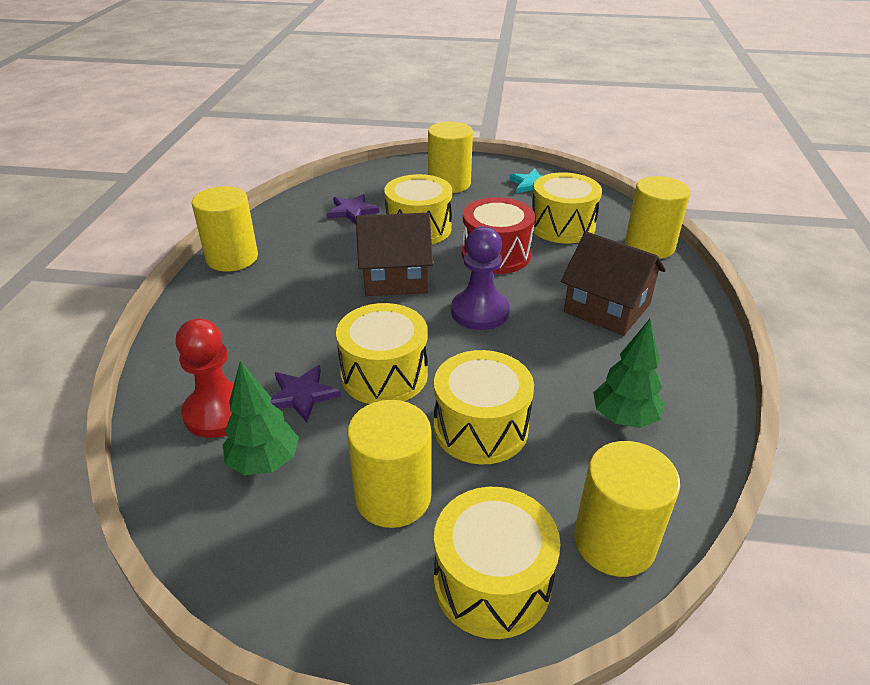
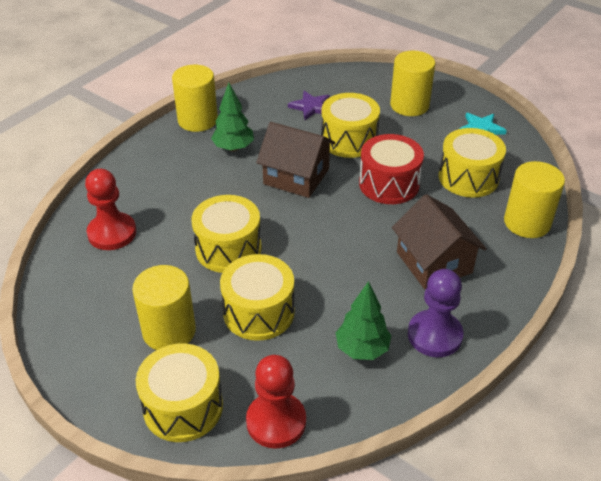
camera: 30 degrees right, 5 degrees up
(264, 462) = (114, 276): green tree -> green tree (233, 148)
(301, 395) = (167, 241): purple star -> none
(479, 312) = (333, 228): purple pawn -> purple pawn (434, 335)
(614, 542) = (276, 421): yellow cylinder -> red pawn

